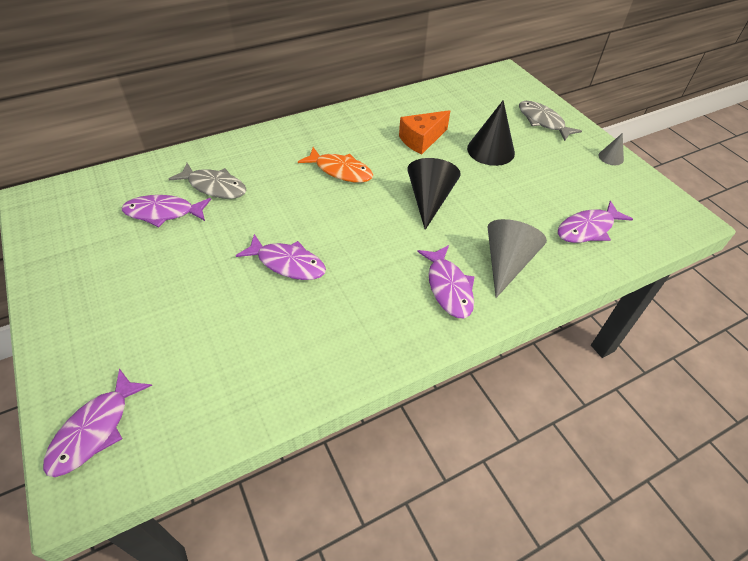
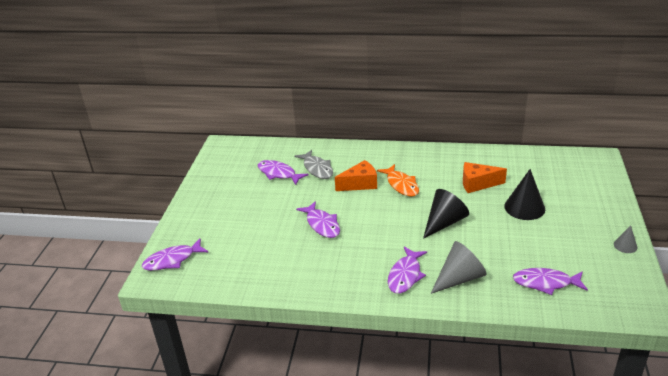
camera: 40 degrees right, 15 degrees down
(289, 187) = (360, 184): none -> orange cheese
(542, 122) = (592, 202): grey fish -> none

